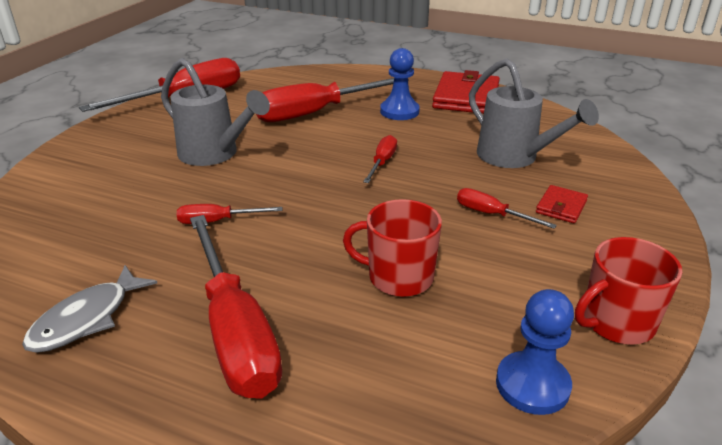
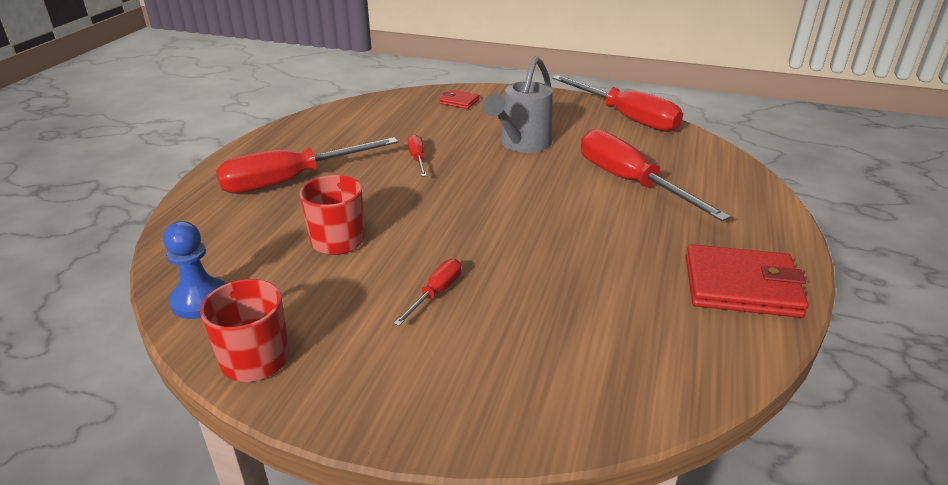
camera: 85 degrees right, 0 degrees up
(87, 319) = (314, 136): grey fish -> none
(382, 162) = (530, 226): red screwdriver -> none
(399, 111) = (662, 233): blue pawn -> none
(514, 157) = (570, 318): grey watering can -> none
(561, 207) = (455, 346): red wallet -> red wallet (459, 101)

